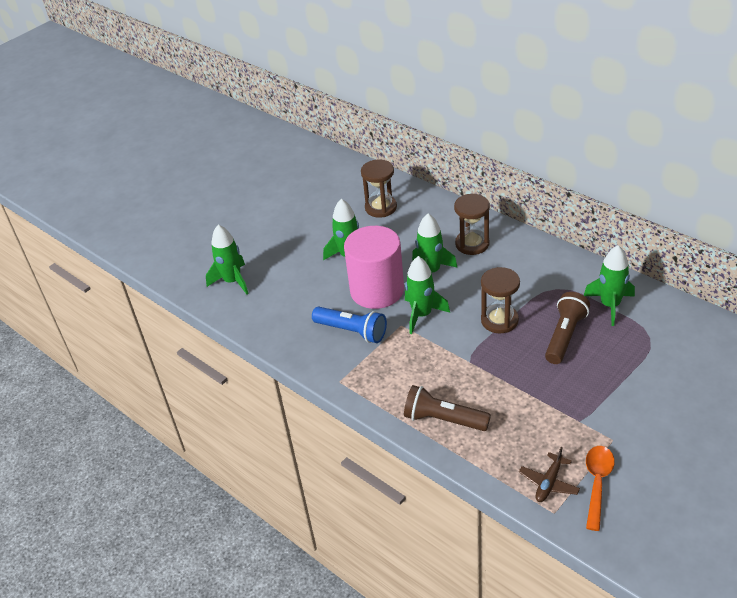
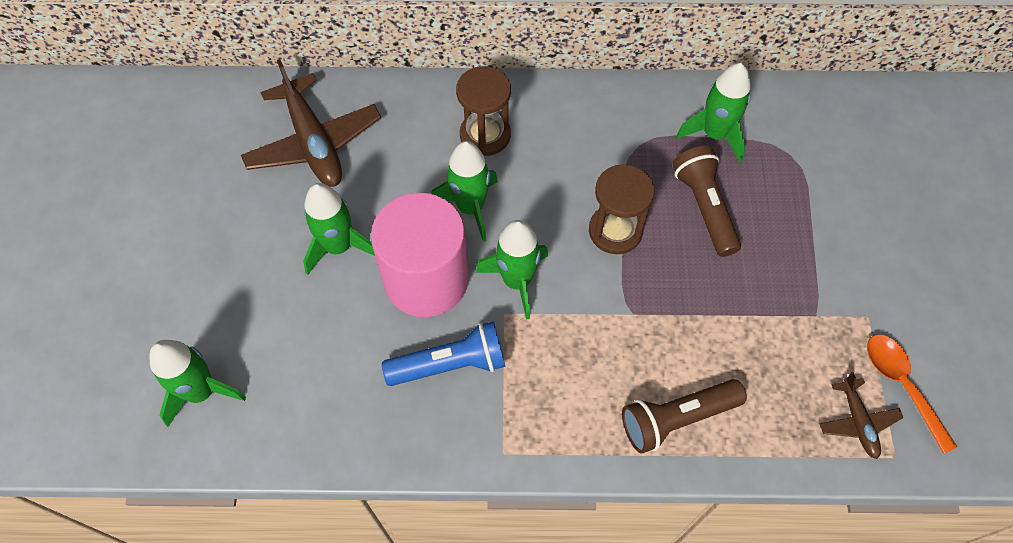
camera: 45 degrees left, 20 degrees up
(381, 207) = (313, 143): brown hourglass -> brown plane

